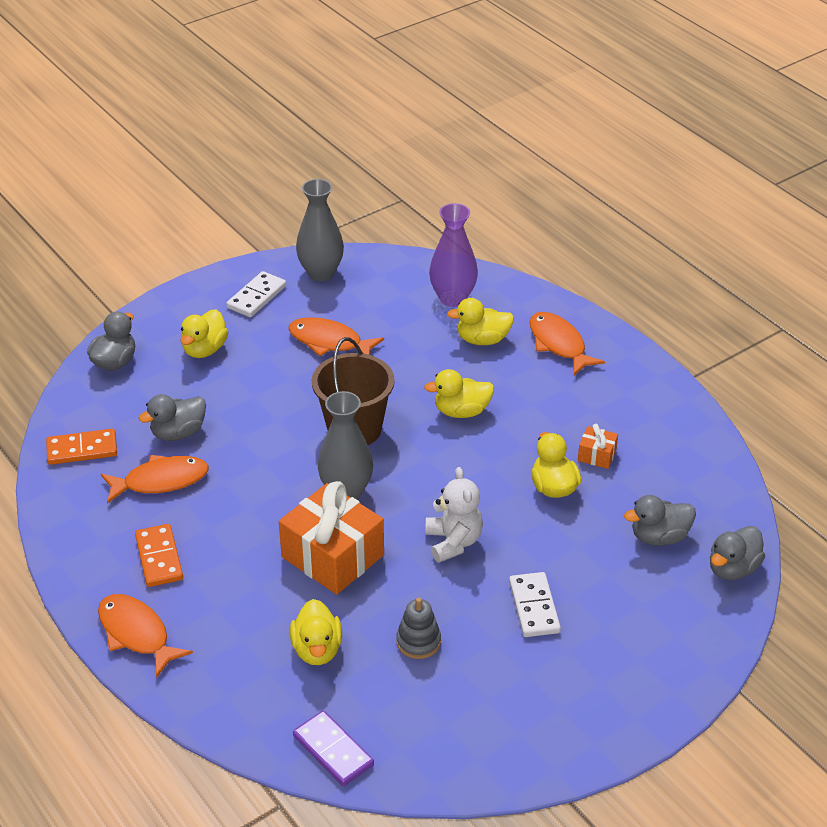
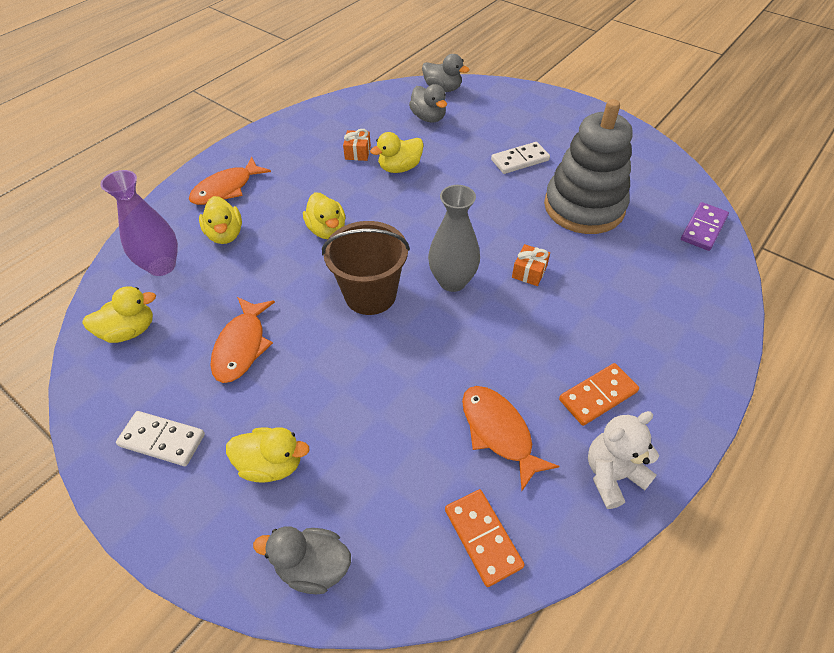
camera: 105 degrees left, 10 degrees up
(136, 634) = (691, 381): orange fish -> none
(178, 433) = (421, 441): grey duck -> none
(317, 649) = (626, 258): yellow duck -> yellow duck (129, 331)
(321, 273) = (114, 386): grey vase -> none
(332, 556) = (529, 272): orange gift -> orange gift, size x0.45
(418, 642) = (584, 207): grey stacking toy -> grey stacking toy, size x2.40
(453, 542) = (479, 207): white teddy bear -> white teddy bear (612, 475)

